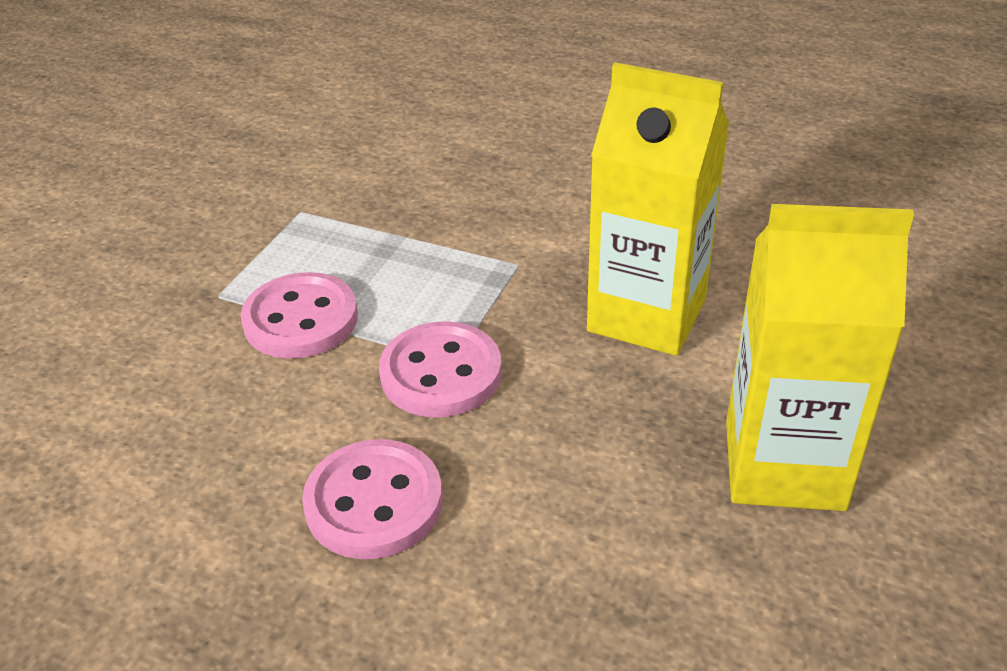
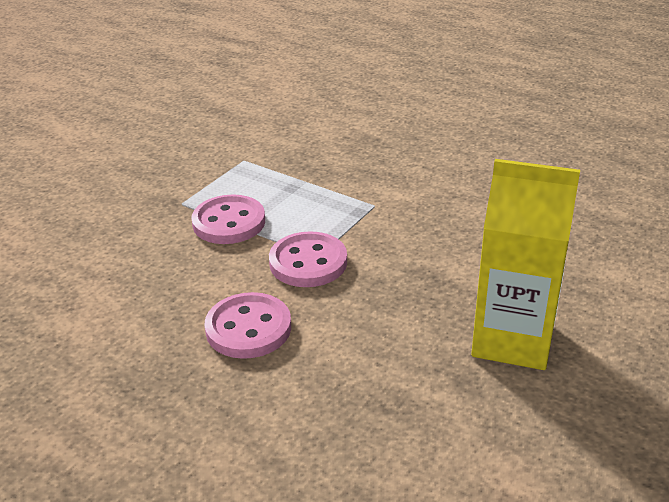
camera: 10 degrees right, 5 degrees down
(646, 315) = (450, 244): yellow carton -> none

